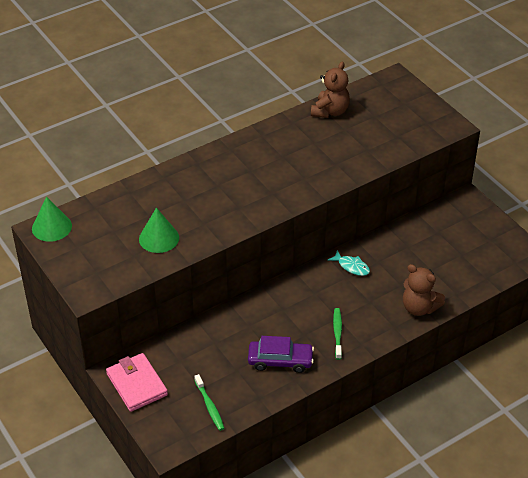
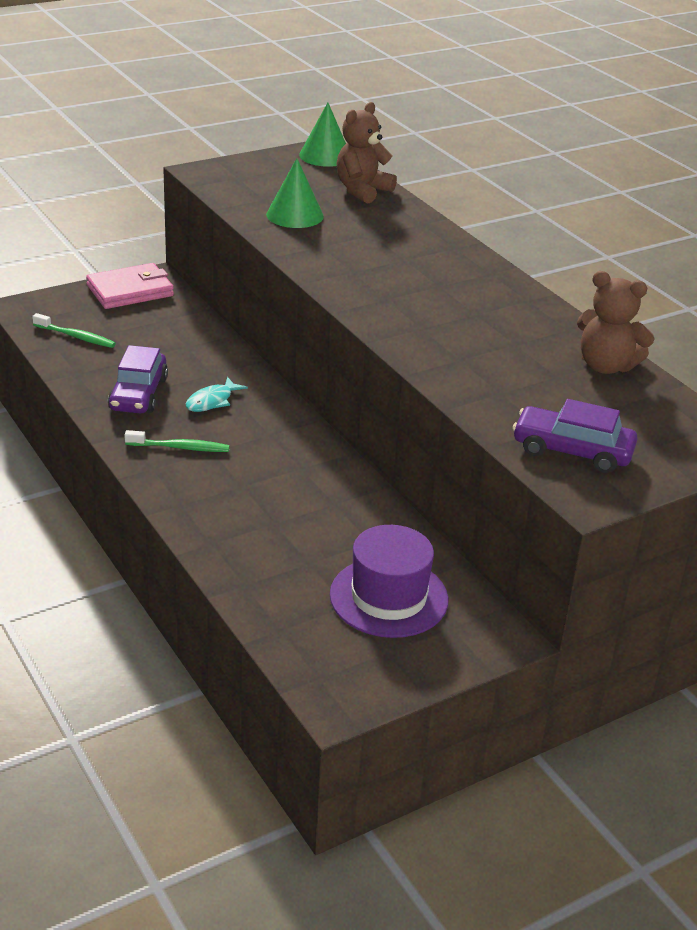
camera: 90 degrees right, 10 degrees down
(209, 406) = (76, 337): green toothbrush -> green toothbrush turned 135 degrees counterclockwise
(351, 266) = (325, 475): turquoise fish -> turquoise fish (212, 401)
(414, 128) = (572, 451): none -> purple car
(419, 307) = (218, 536): brown teddy bear -> brown teddy bear (362, 191)
(451, 239) = (389, 597): none -> purple hat

